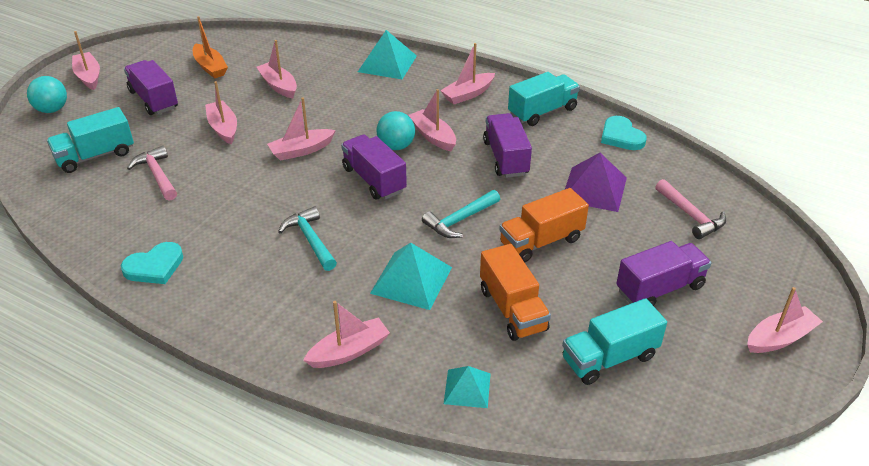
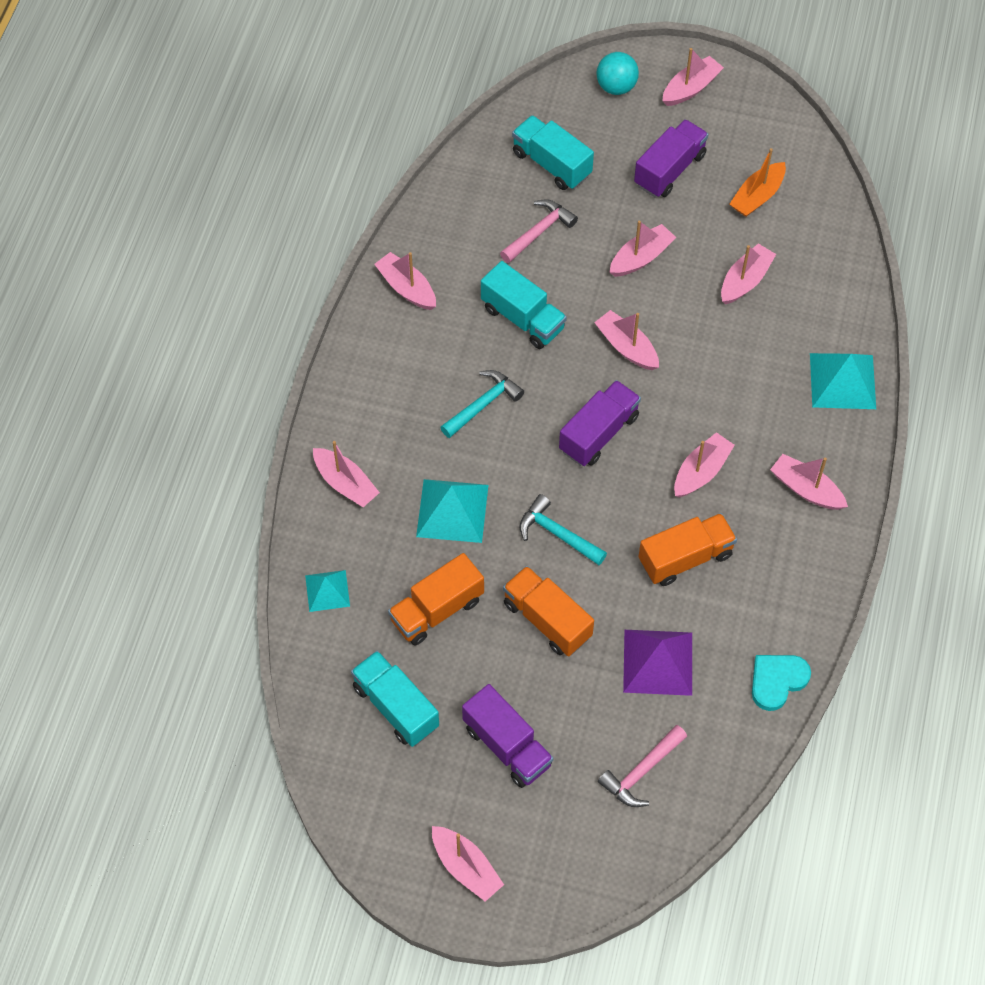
camera: 75 degrees right, 20 degrees up
(154, 266) = (407, 288): turquoise heart -> pink boat
(396, 146) = (668, 438): turquoise ball -> none
(506, 158) = (685, 558): purple truck -> orange truck
(542, 112) = (798, 582): turquoise truck -> turquoise truck (522, 318)

